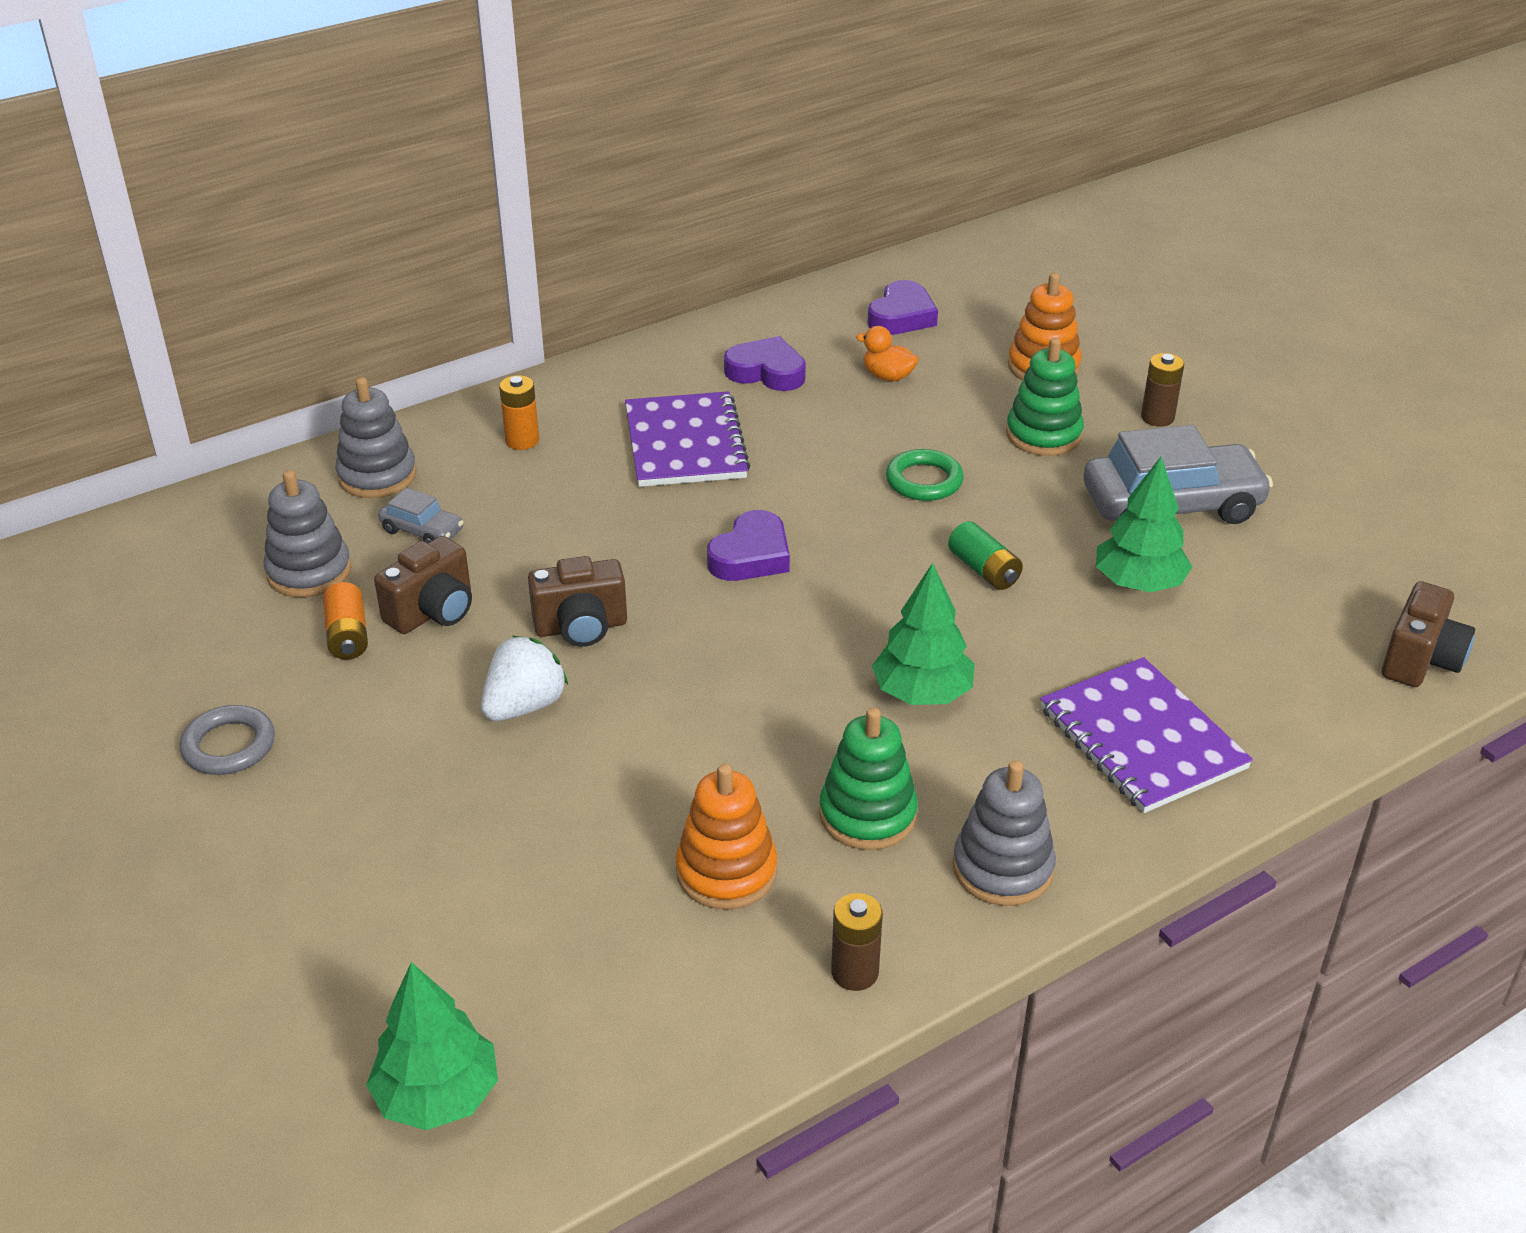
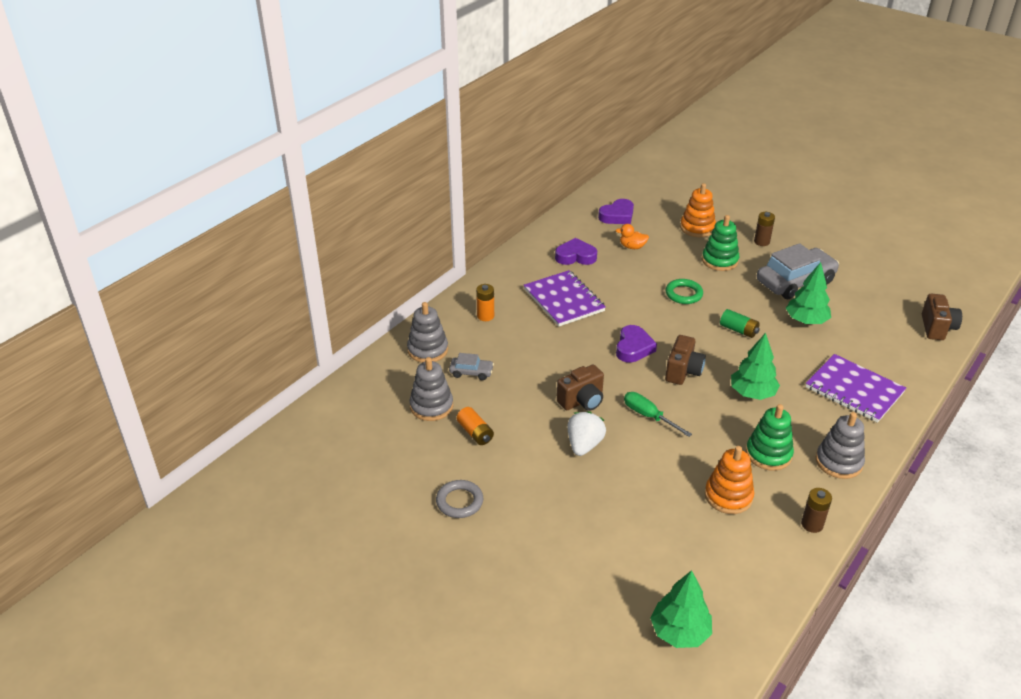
camera: 20 degrees left, 0 degrees up
(433, 612) = (507, 411): brown camera -> brown camera (683, 371)
(685, 685) = (648, 416): none -> green screwdriver
(901, 316) = (617, 216): purple heart -> purple heart turned 45 degrees clockwise

